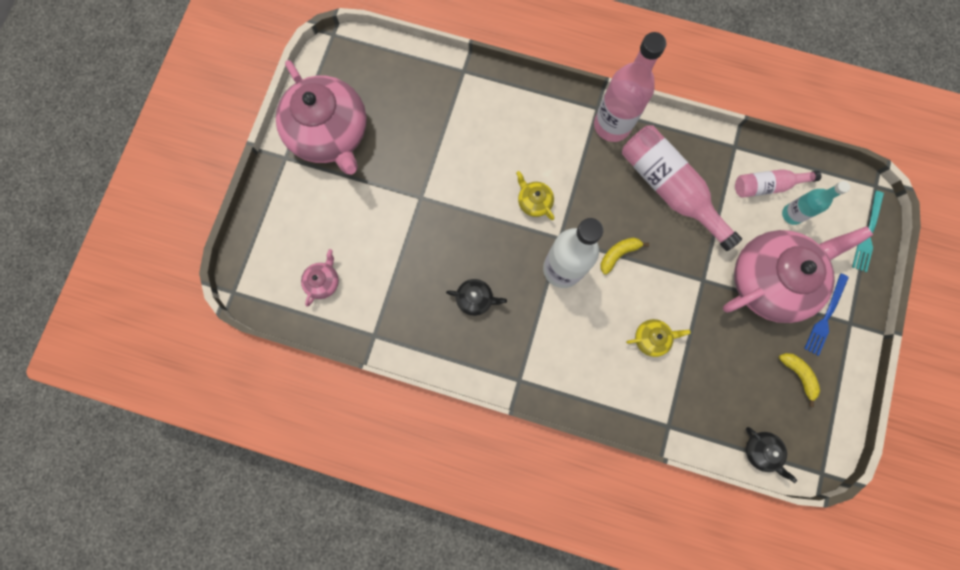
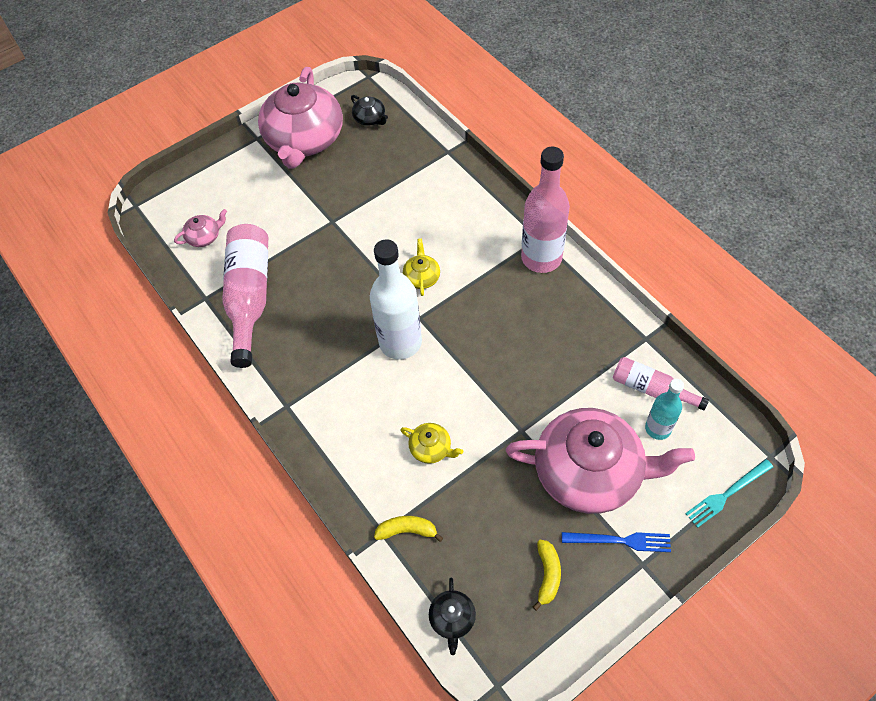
camera: 40 degrees right, 20 degrees down
(475, 299) = (307, 320): black teapot -> black teapot (370, 118)
(618, 254) = (459, 361): yellow banana -> yellow banana (407, 530)
(669, 189) = (552, 337): pink bottle -> pink bottle (250, 297)
(825, 316) = (620, 541): blue fork -> blue fork turned 150 degrees counterclockwise

